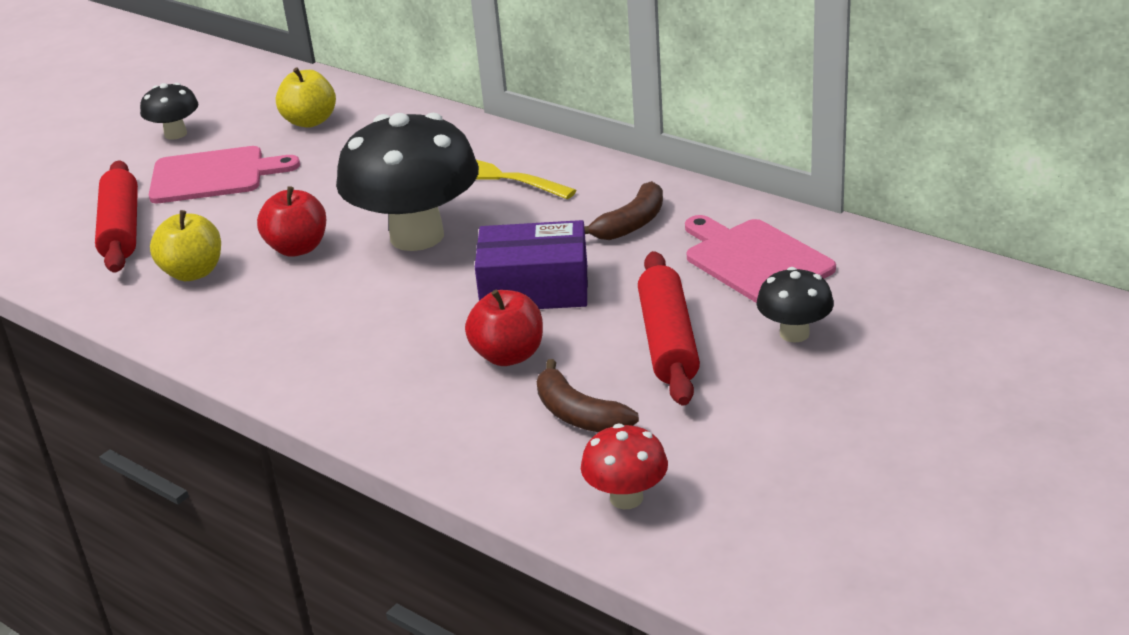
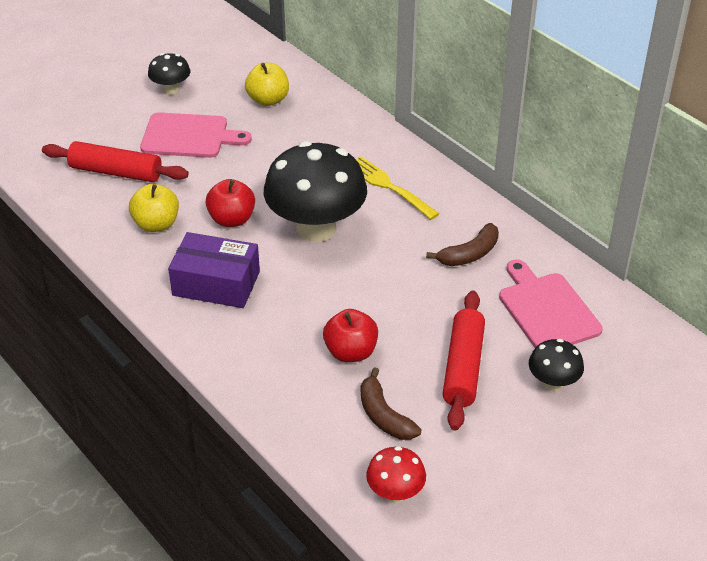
camera: 10 degrees right, 10 degrees up
(121, 229) = (116, 172): red rolling pin -> red rolling pin turned 75 degrees counterclockwise
(534, 288) = (385, 296): purple box -> purple box (216, 283)

